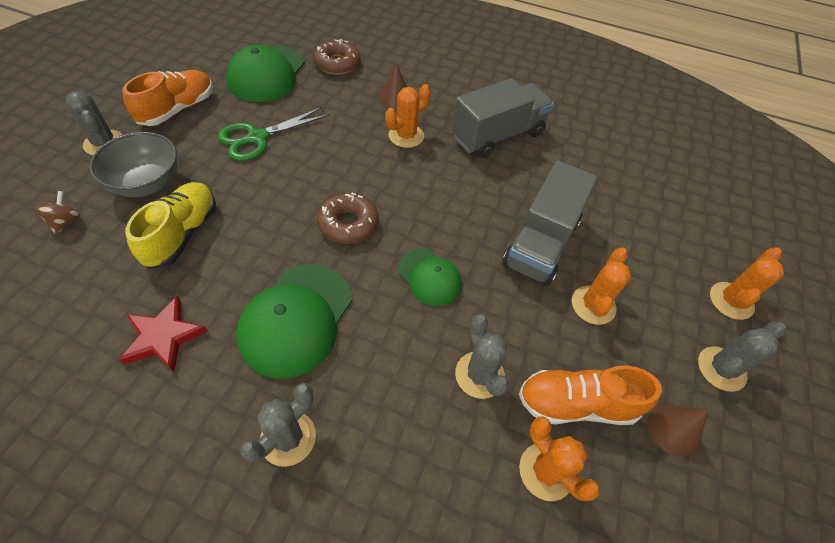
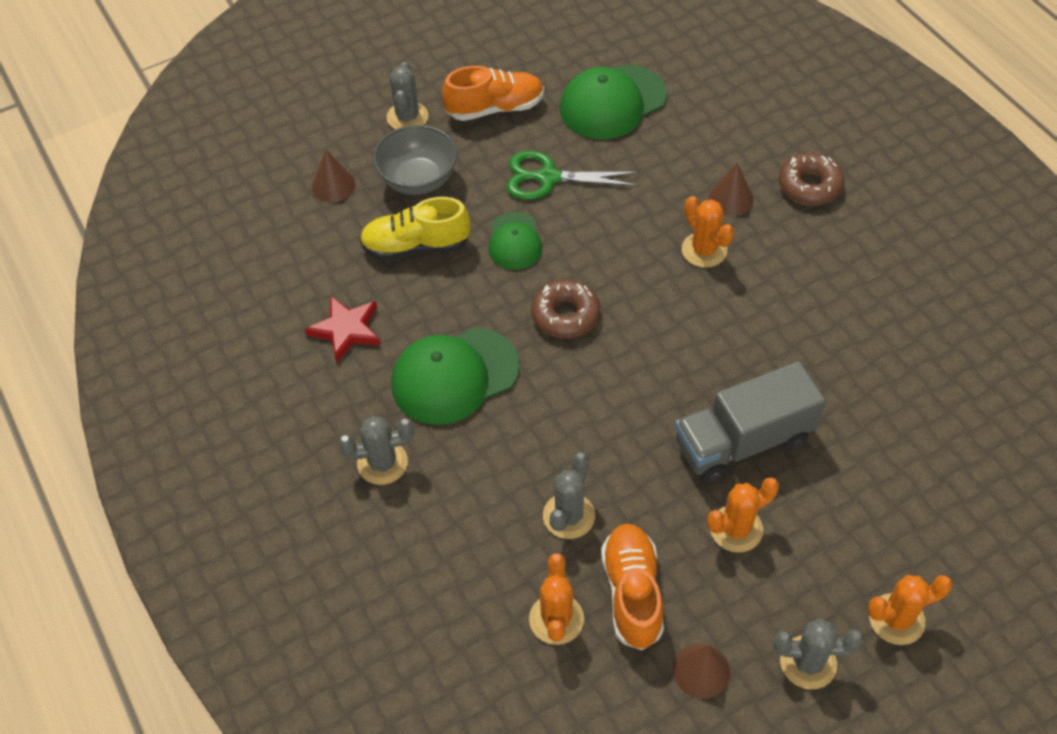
camera: 45 degrees right, 0 degrees up
(66, 222) = (333, 185): brown spinning top -> brown cone
(182, 234) = (416, 246): yellow shoe -> yellow shoe turned 150 degrees counterclockwise
(337, 64) = (701, 122): brown donut -> brown donut (809, 186)
(406, 136) = (704, 250): orange cactus -> orange cactus turned 60 degrees clockwise
(429, 277) = (598, 408): green cap -> green cap (514, 241)
(497, 135) = (811, 302): grey truck -> none
(576, 404) = (632, 593): orange shoe -> orange shoe turned 45 degrees clockwise

